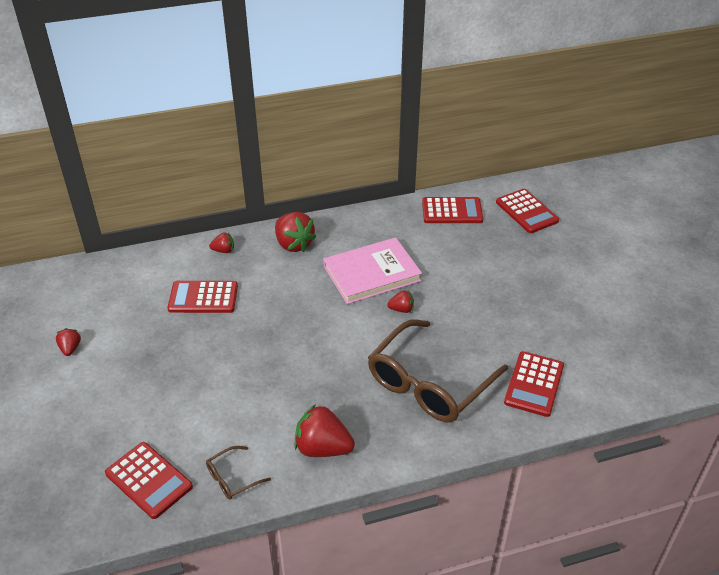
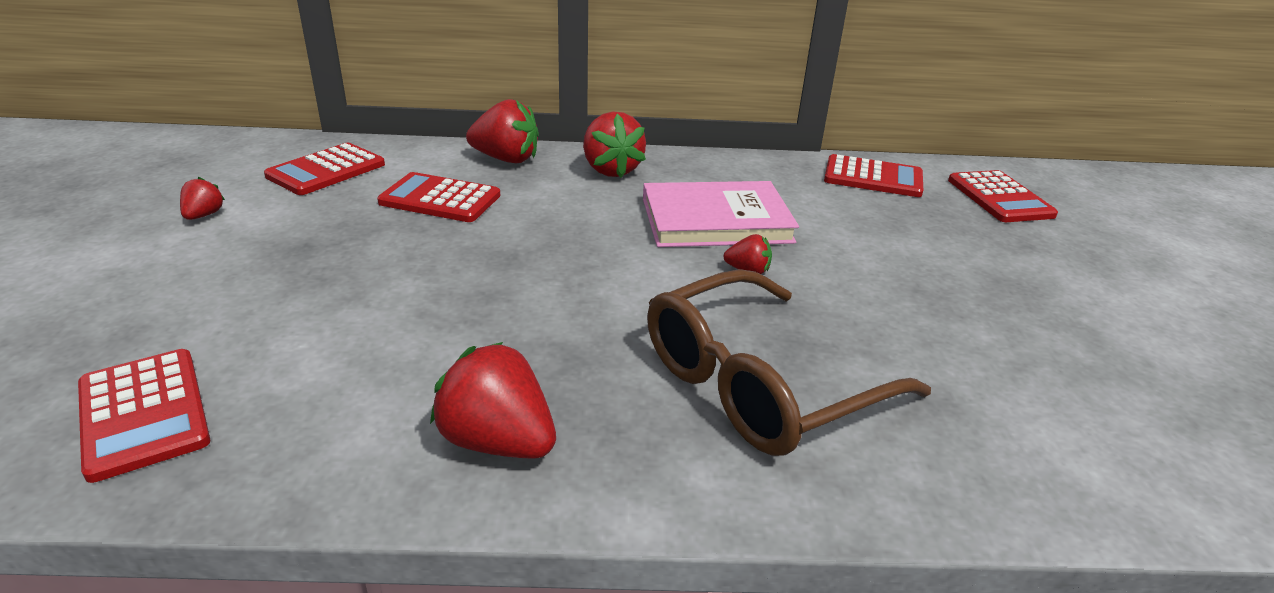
camera: 15 degrees right, 10 degrees down
(223, 250) = (506, 159): red strawberry -> red strawberry, size x1.92
(232, 478) = (291, 449): brown glasses -> none
(534, 384) = (983, 434): red calculator -> red calculator (326, 170)

